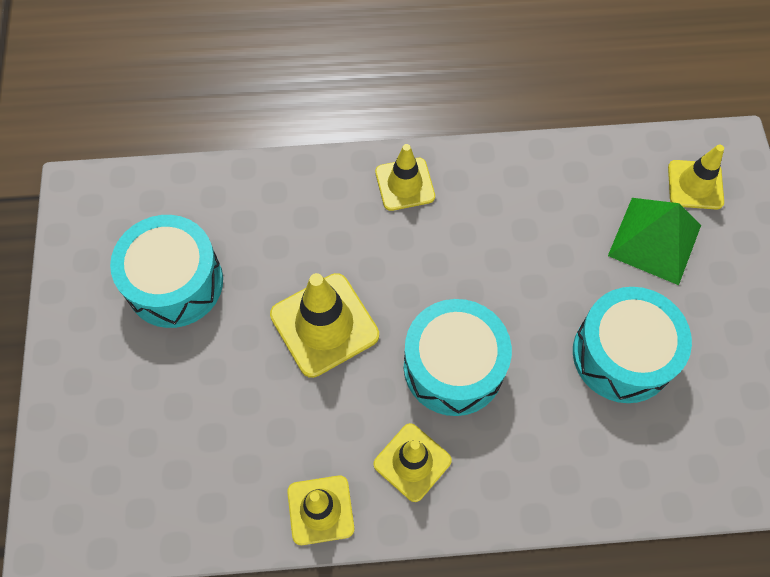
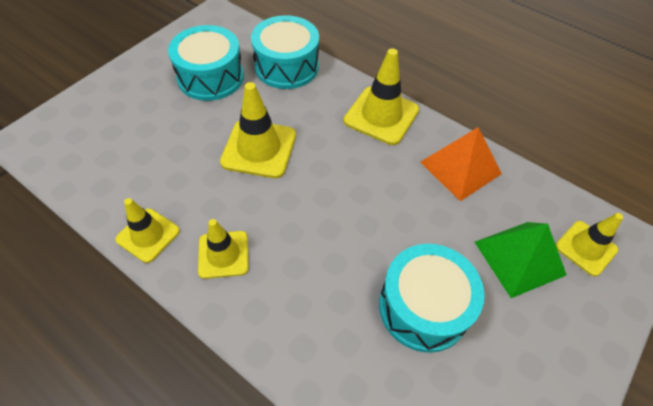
camera: 40 degrees right, 10 degrees down
(405, 184) = (381, 115): yellow traffic cone -> yellow traffic cone, size x1.54
(453, 366) = (305, 225): turquoise drum -> turquoise drum (286, 66)
(530, 185) = (460, 167): none -> orange pyramid

